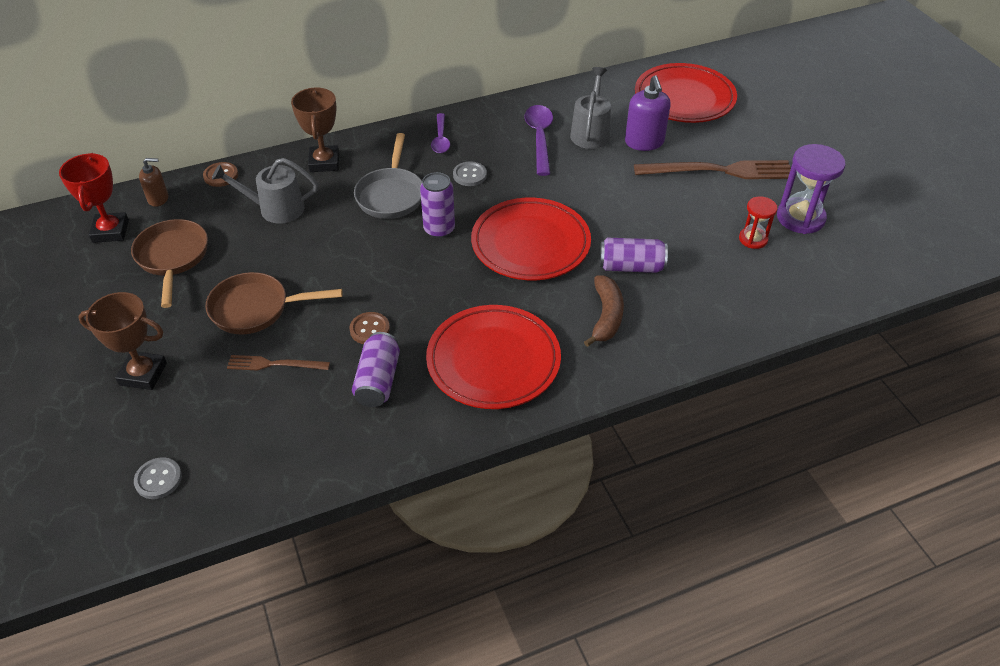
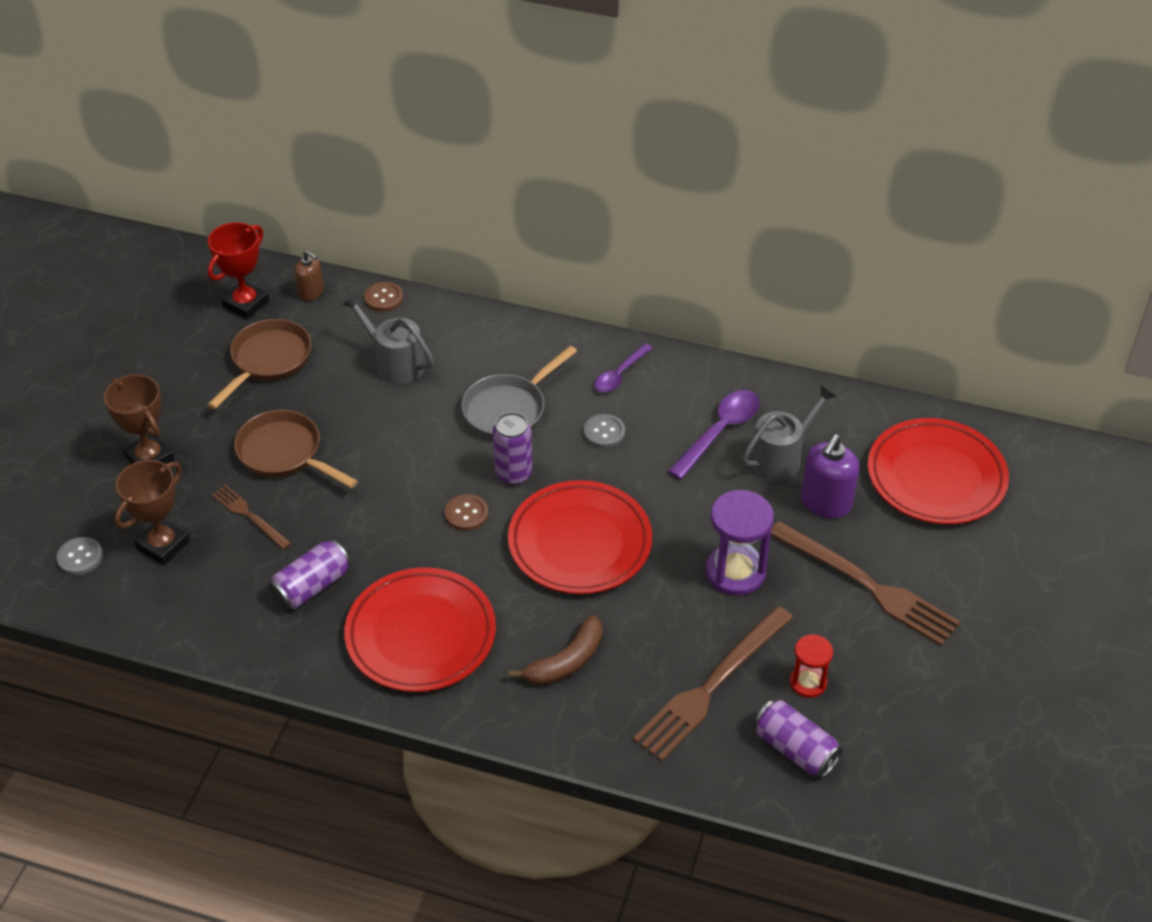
camera: 40 degrees right, 0 degrees up
(324, 162) = (485, 337): brown trophy -> brown trophy (163, 545)
(369, 329) = (353, 534): brown button -> brown button (466, 514)
(631, 267) = (648, 629): purple can -> purple can (795, 749)
(705, 274) = (711, 686): none -> brown fork
(800, 218) = (890, 694): purple hourglass -> purple hourglass (735, 572)

